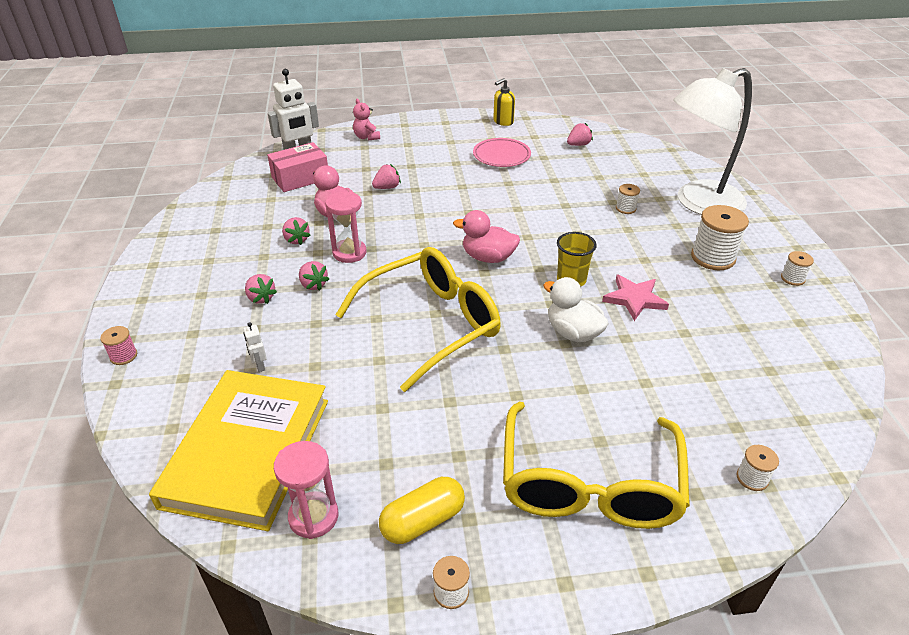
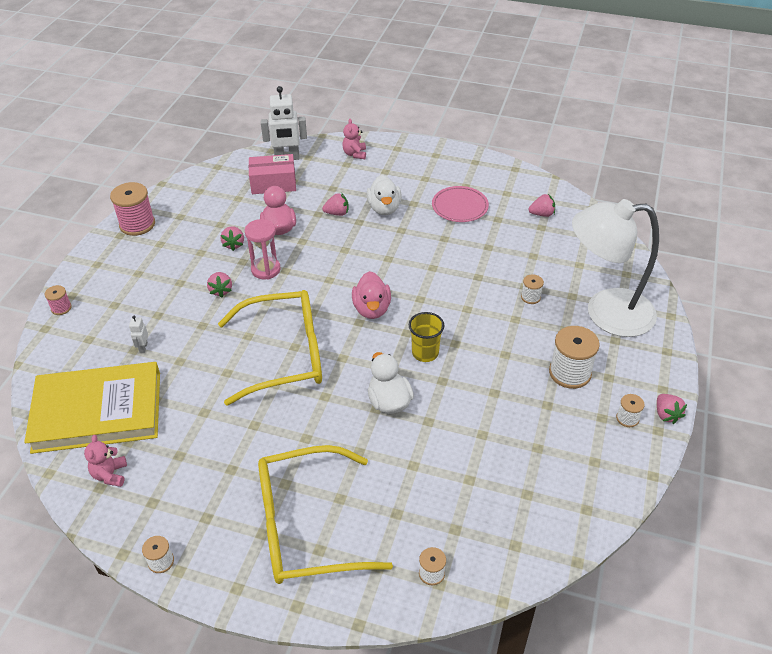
camera: 25 degrees right, 5 degrees up
(168, 249) = (137, 224): none -> pink spool
(248, 451) = (97, 411): yellow book -> yellow book turned 45 degrees clockwise
(261, 298) = (177, 290): pink strawberry -> pink strawberry (666, 414)
(313, 516) = (110, 475): pink hourglass -> pink teddy bear
(423, 521) = (175, 506): yellow capsule -> none
(431, 173) = (384, 208): none -> white duck
(488, 257) = (372, 309): pink duck -> pink duck turned 135 degrees counterclockwise
(503, 121) = (489, 168): yellow soap dispenser -> none
(589, 483) = (307, 526): yellow glasses -> yellow glasses turned 45 degrees clockwise
(634, 299) = (464, 389): pink star -> none

